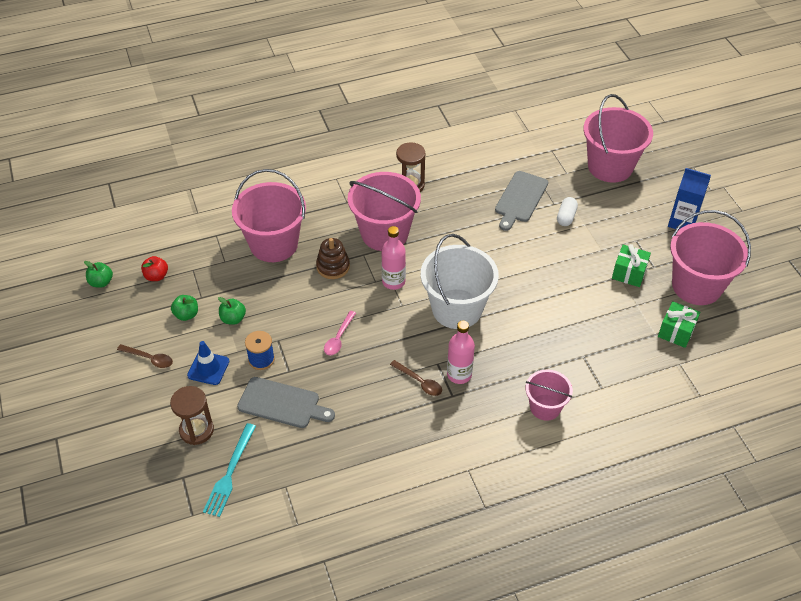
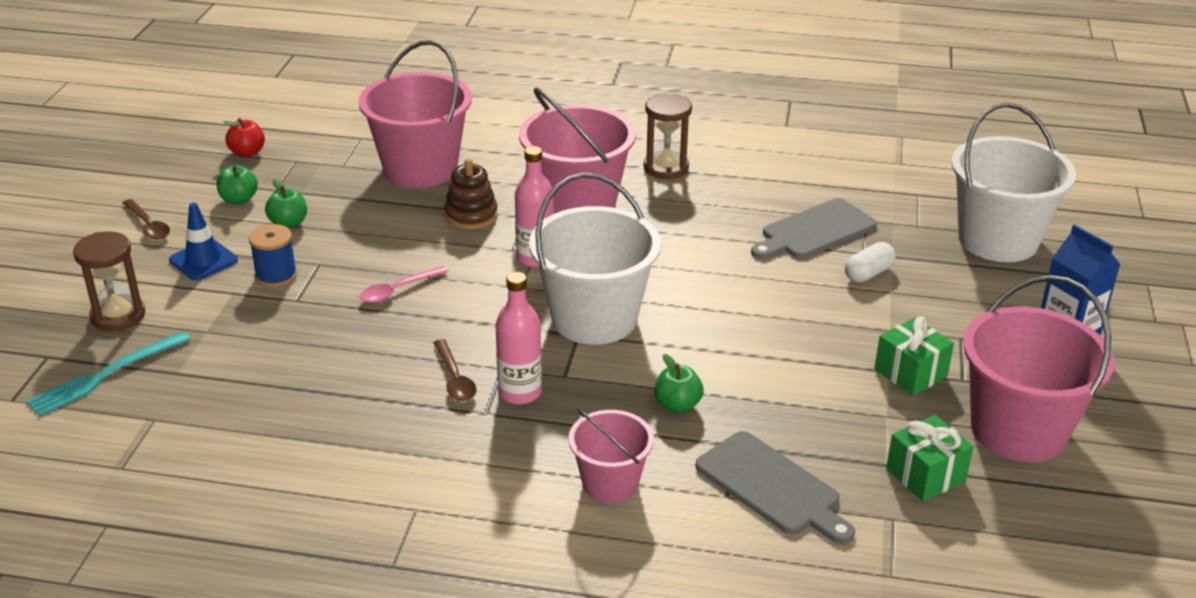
camera: 30 degrees right, 15 degrees down
(101, 282) = (180, 137): green apple -> green apple (677, 405)
(282, 404) = (249, 330): grey cutting board -> grey cutting board (772, 487)
(610, 166) = (998, 240): pink bucket -> white bucket

